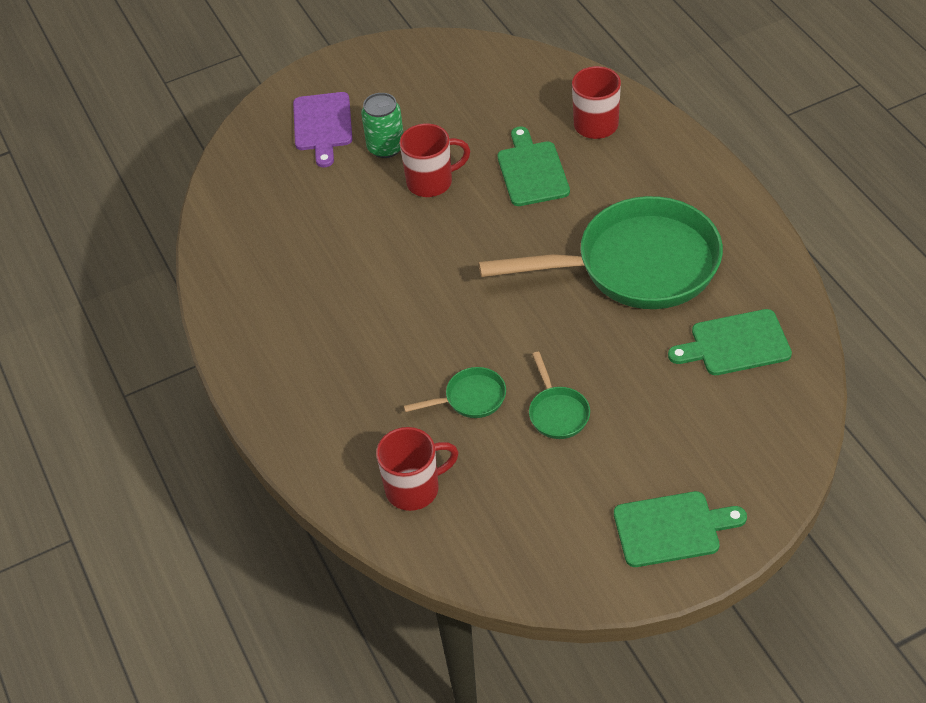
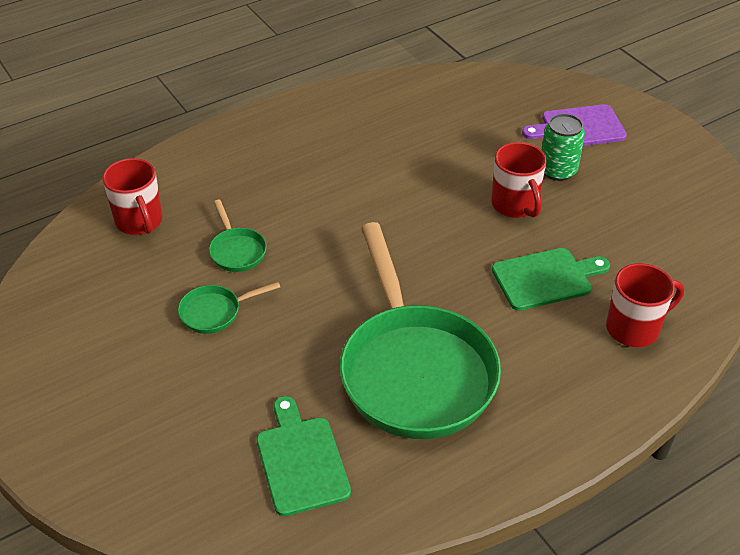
camera: 80 degrees right, 5 degrees down
(672, 528) = (63, 403): green cutting board -> none

